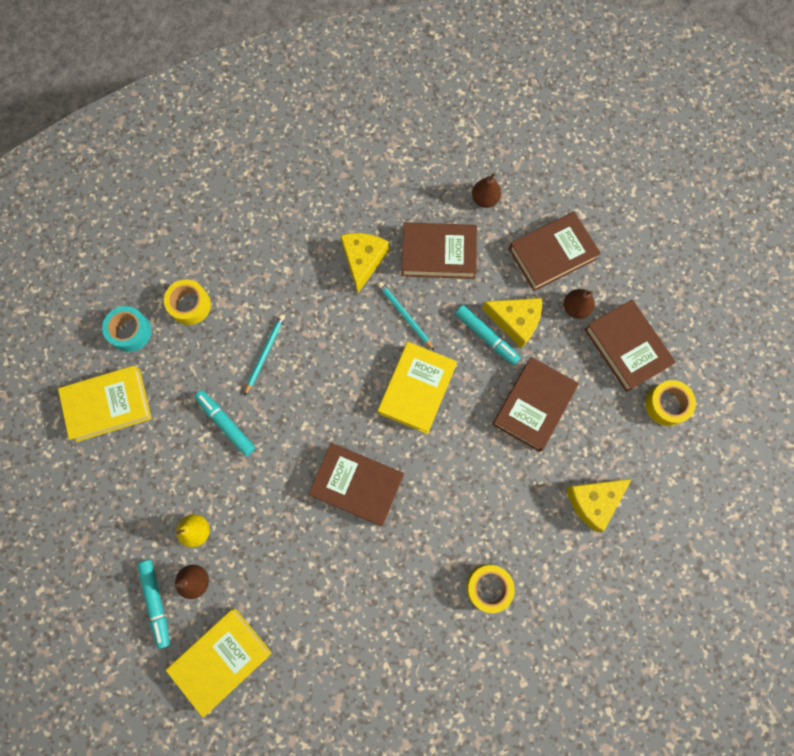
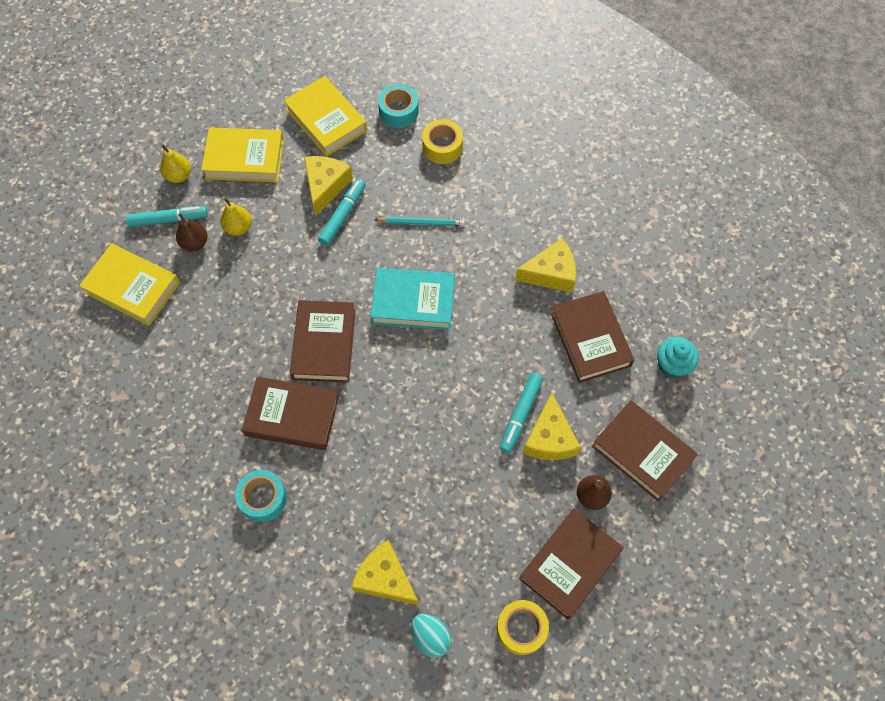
camera: 70 degrees right, 10 degrees down
(107, 576) = (179, 176): none -> yellow pear
(156, 602) = (168, 220): turquoise marker -> turquoise marker turned 150 degrees counterclockwise
(185, 430) = (325, 186): none -> yellow cheese
(345, 389) = (413, 302): none -> turquoise book
(405, 316) = (510, 330): turquoise pencil -> none
(417, 389) = (439, 366): yellow book -> yellow book (244, 159)
(484, 199) = (672, 365): brown pear -> turquoise cupcake
(488, 587) = (263, 498): yellow tape -> turquoise tape
(533, 405) = (465, 485): brown book -> brown book (292, 416)
(653, 479) = (431, 637): none -> turquoise egg

